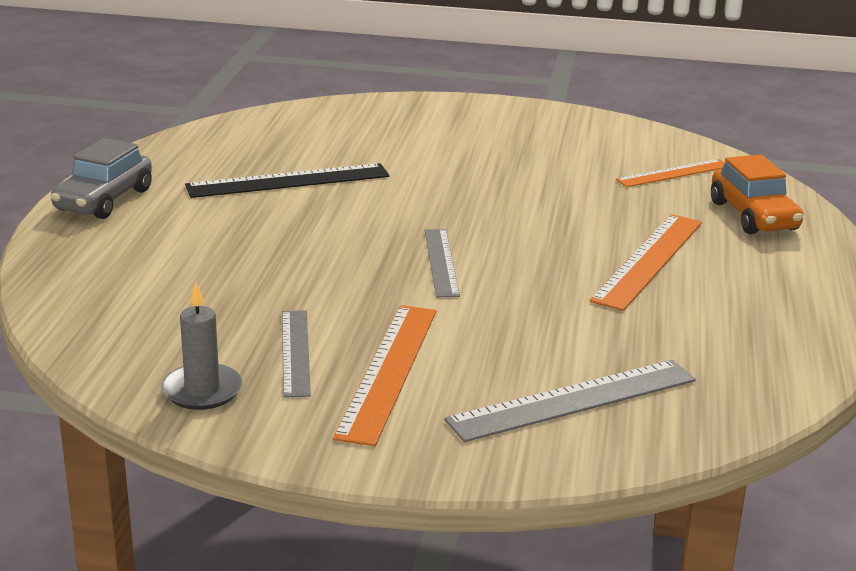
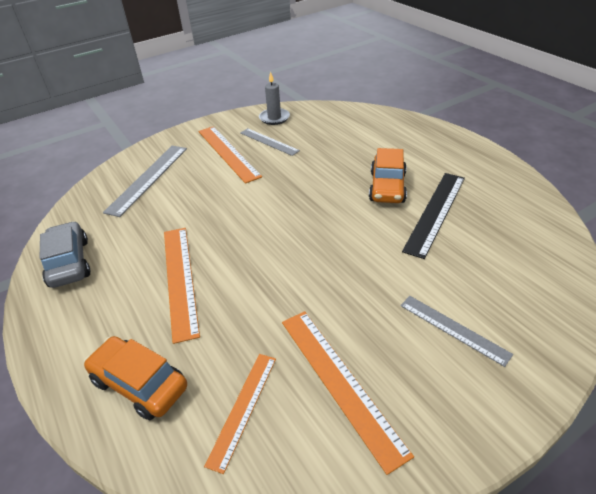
camera: 140 degrees right, 15 degrees up
(104, 200) = (467, 151): grey car -> grey car (69, 263)
(279, 219) = (387, 187): none -> orange car
(441, 262) = (280, 209): grey ruler -> grey ruler (453, 329)
(580, 153) = (340, 382): none -> orange ruler

